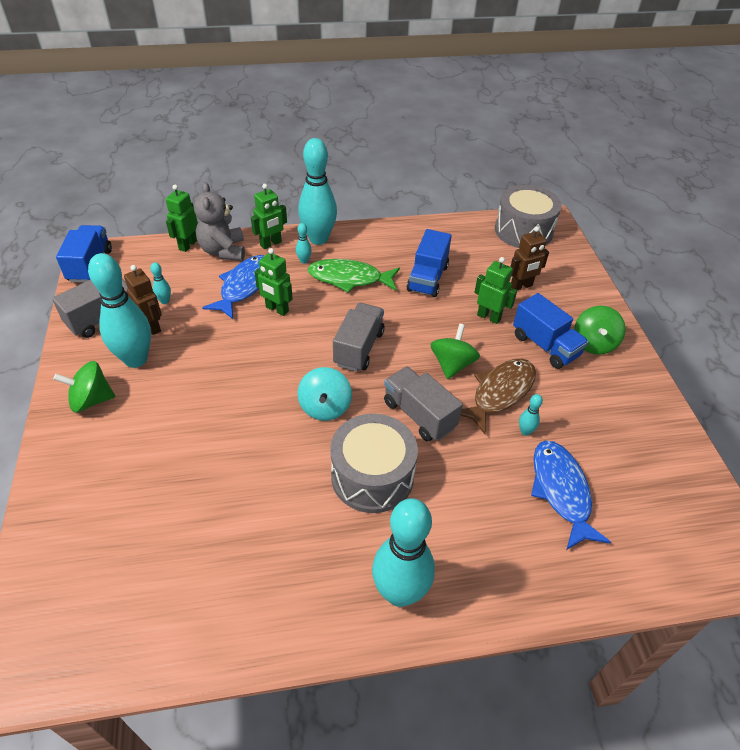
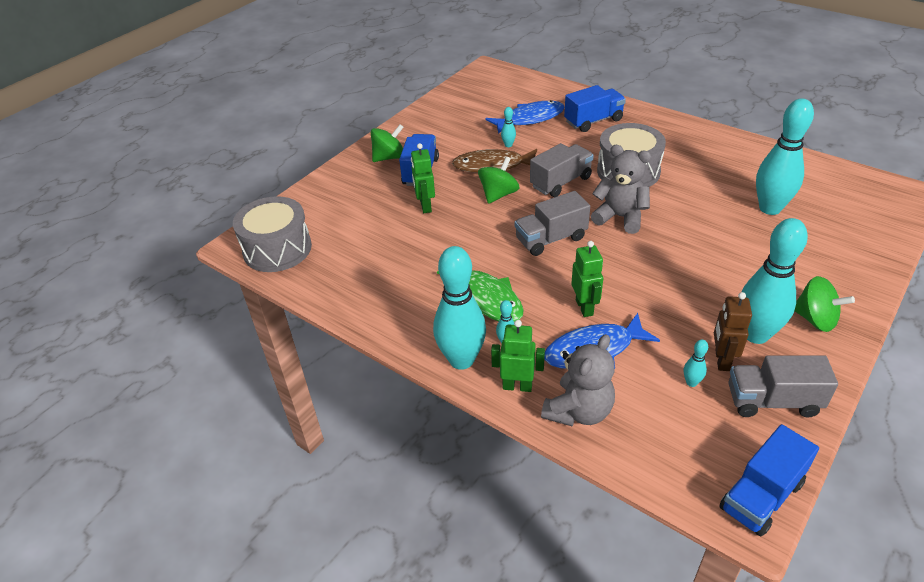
camera: 130 degrees left, 5 degrees down
(187, 245) = (614, 449): green robot -> none
(325, 407) = (620, 217): turquoise spinning top -> grey teddy bear
(399, 592) = (665, 129): turquoise bowling pin -> turquoise bowling pin (770, 208)
(419, 415) = (560, 182): grey truck -> grey truck turned 135 degrees counterclockwise
(427, 278) = (422, 258): blue truck -> blue truck (593, 121)
(452, 364) = (498, 194): green spinning top -> green spinning top turned 150 degrees clockwise
(521, 286) = (365, 211): brown robot -> none
(561, 491) = (530, 119): blue fish -> blue fish turned 150 degrees counterclockwise

